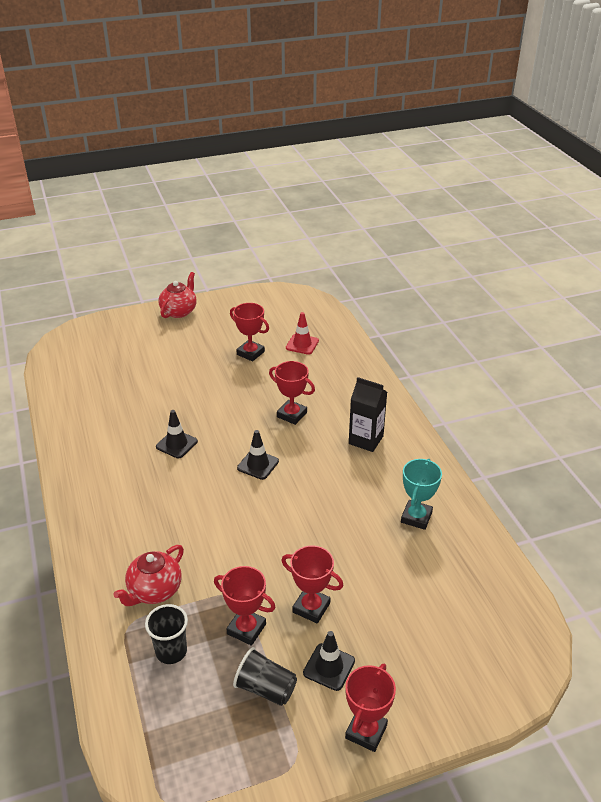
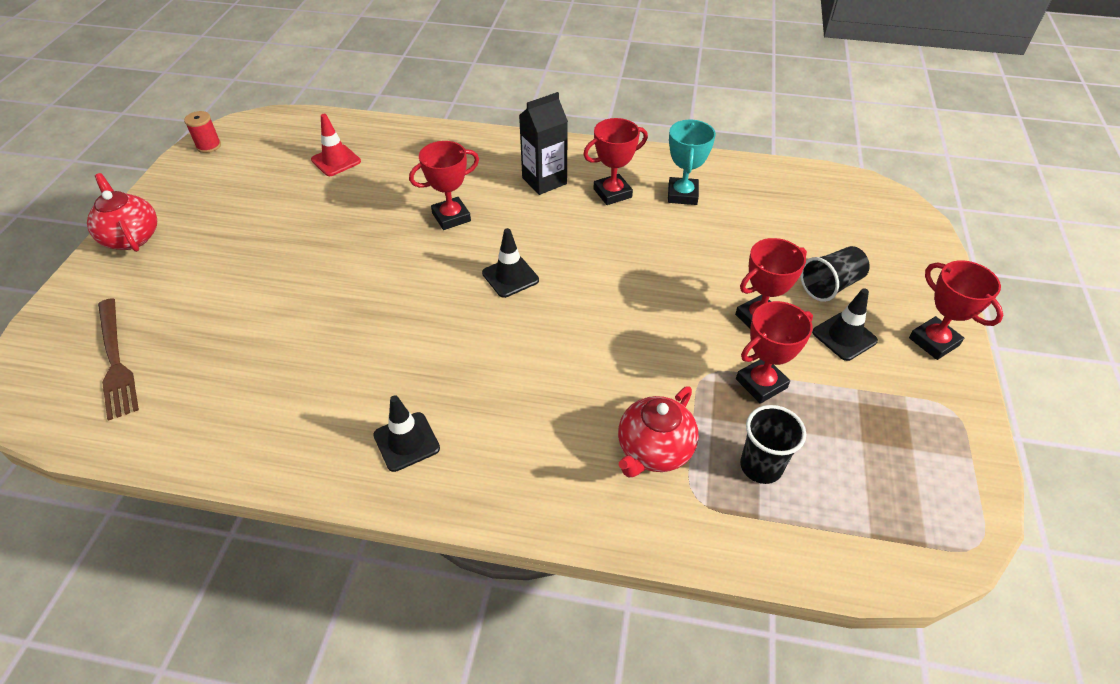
camera: 60 degrees left, 10 degrees up
(95, 355) = (116, 360): none -> brown fork
(154, 591) = (653, 450): red teapot -> red teapot turned 60 degrees clockwise
(176, 444) = (406, 336): black traffic cone -> black traffic cone (406, 442)
(250, 353) = (302, 206): red trophy -> red trophy (612, 193)
(266, 688) = (851, 398): black cup -> black cup (830, 285)
(271, 294) = (209, 146): none -> red spool
(416, 517) = (682, 195): turquoise trophy -> turquoise trophy turned 45 degrees clockwise

